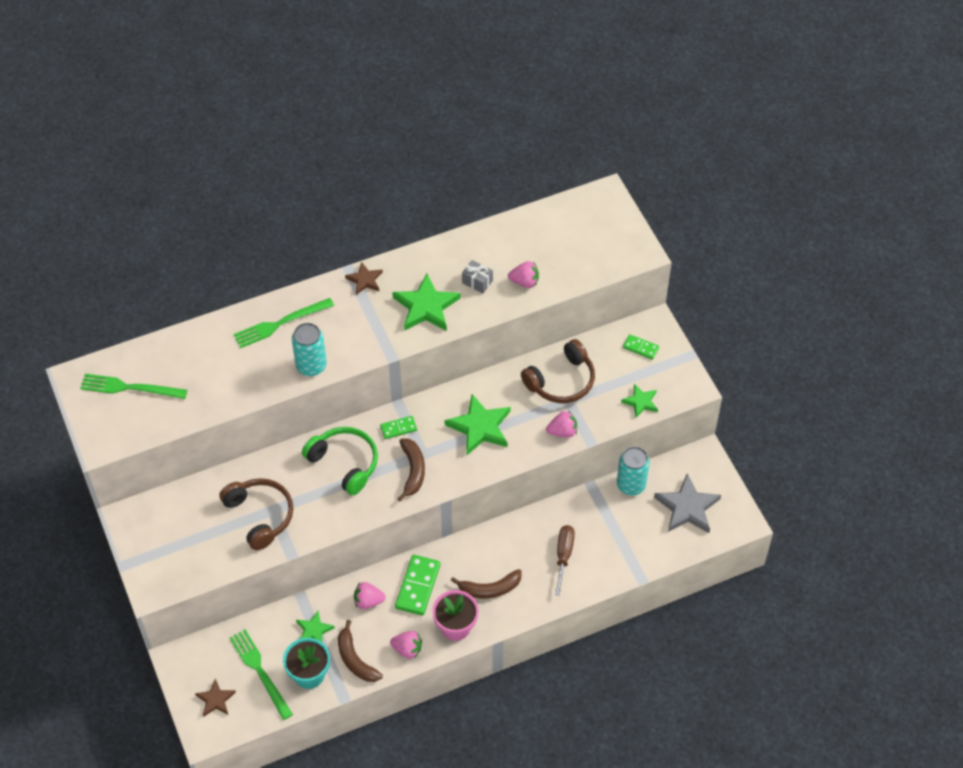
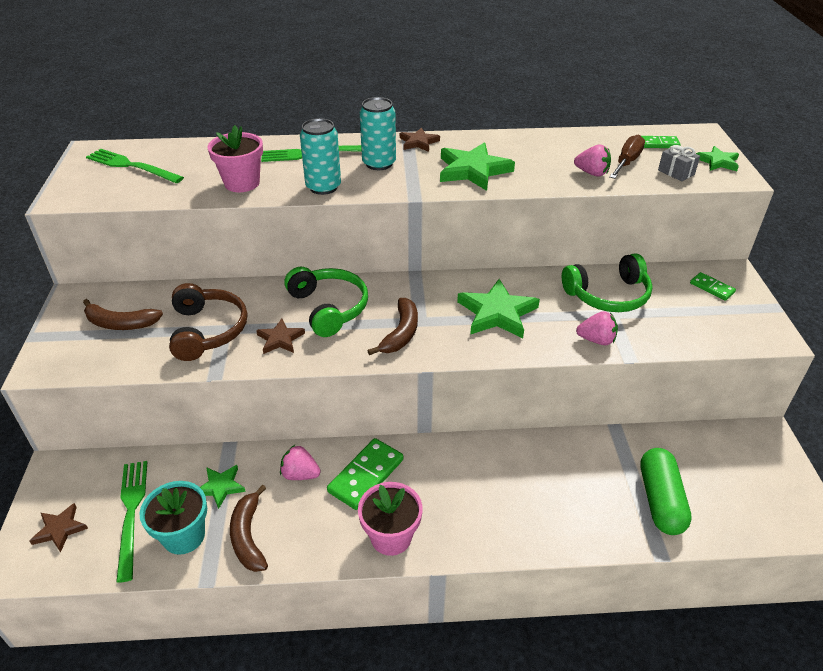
camera: 20 degrees right, 15 degrees down
(240, 381) = (242, 183): none -> pink flower pot
(322, 506) = (280, 339): none -> brown star
(398, 428) = (404, 293): green domino -> green domino (659, 144)
(407, 649) = (318, 545): pink strawberry -> none
(477, 282) = (538, 164): grey gift -> grey gift (676, 172)
(490, 589) = (453, 505): brown banana -> brown banana (121, 323)
(561, 381) = (608, 295): brown headphones -> green headphones
(563, 556) = (560, 494): brown screwdriver -> brown screwdriver (627, 162)
(631, 485) = (666, 441): turquoise can -> turquoise can (379, 163)
(634, 537) = (660, 500): none -> green capsule
(640, 402) = (703, 335): green star -> green star (718, 162)
(687, 507) = (738, 485): grey star -> none

